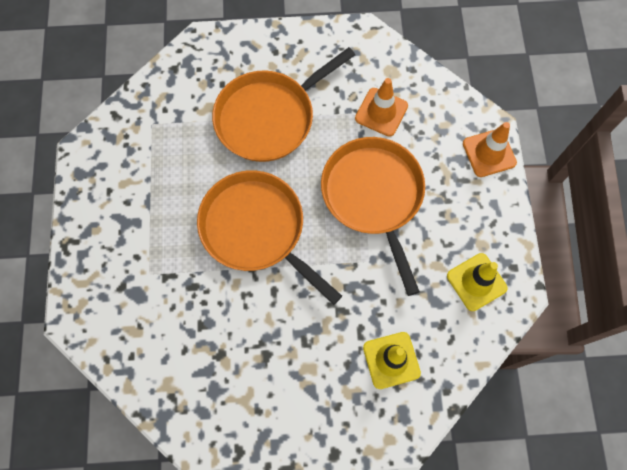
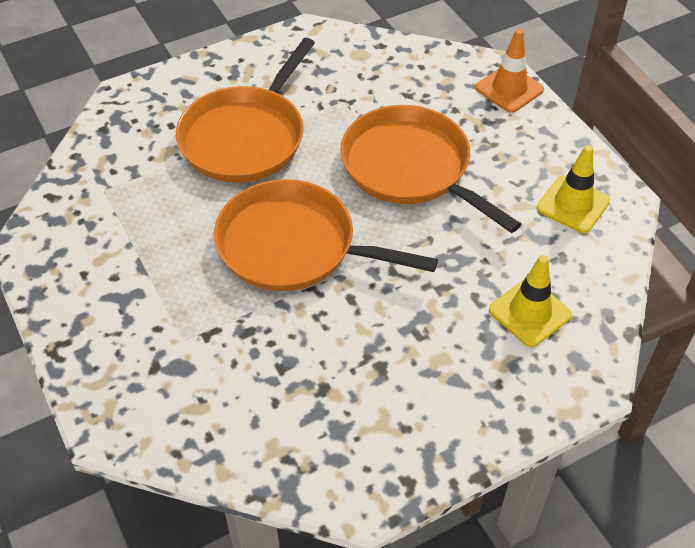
camera: 25 degrees left, 20 degrees down
(381, 112) = (371, 91): orange traffic cone -> none

